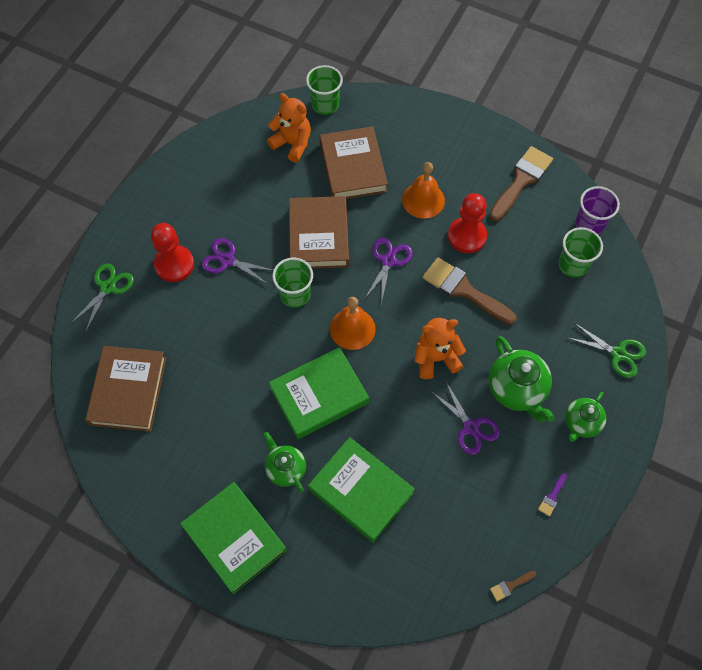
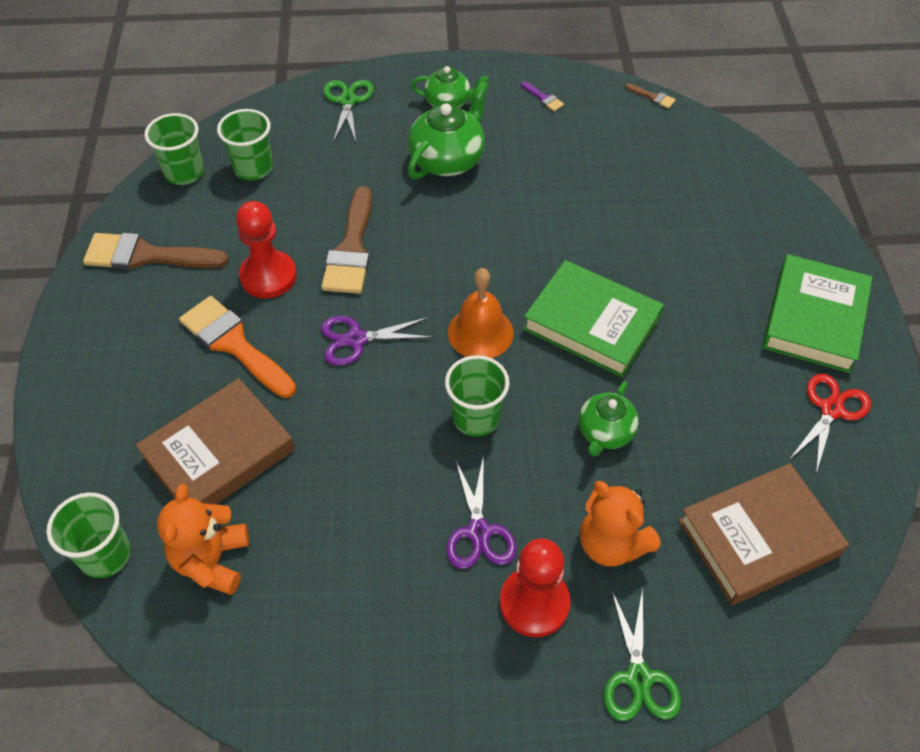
camera: 120 degrees left, 10 degrees down
(108, 287) = (638, 678): green scissors -> green scissors turned 90 degrees counterclockwise
(168, 493) = (831, 409): none -> red scissors
(285, 468) = (701, 312): green teapot -> green teapot (605, 433)
(319, 236) = (365, 437): brown book -> none
(361, 491) = (666, 236): green book -> none
(423, 200) = (234, 344): orange bell -> orange brush
(436, 358) = (461, 238): orange teddy bear -> orange teddy bear (611, 543)
(471, 427) = (521, 179): purple scissors -> none
(552, 497) = (543, 98): purple brush -> purple brush turned 45 degrees clockwise
(589, 224) = (184, 172): purple cup -> green cup

